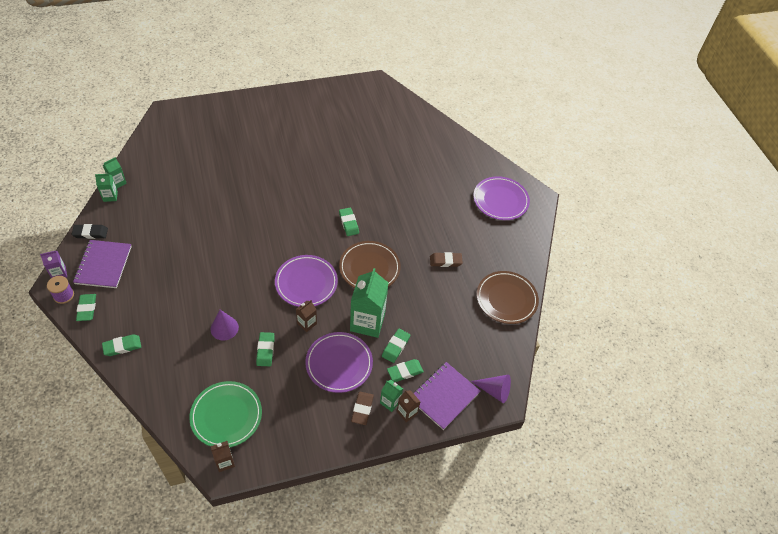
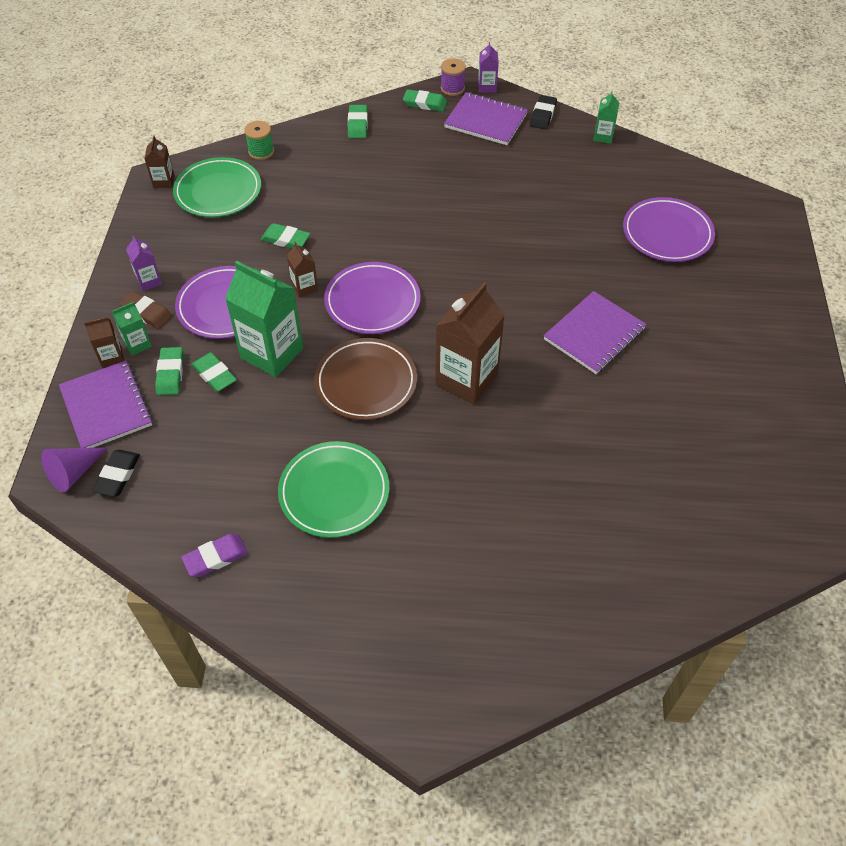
camera: 115 degrees right, 0 degrees up
(117, 182) = (628, 145): green carton -> none
(171, 403) = (261, 151): none -> green spool
(224, 328) = (339, 208): purple cone -> none
(294, 175) = (594, 334): none -> purple notebook
(333, 421) = (149, 281): none -> purple carton
(348, 223) = (466, 379): green eraser -> brown carton
(445, 261) = (334, 492): brown eraser -> green plate
(485, 367) = (118, 475): none -> black eraser
(500, 200) = (438, 644): purple plate -> purple plate (667, 233)
(506, 299) = (215, 557): brown plate -> purple eraser

